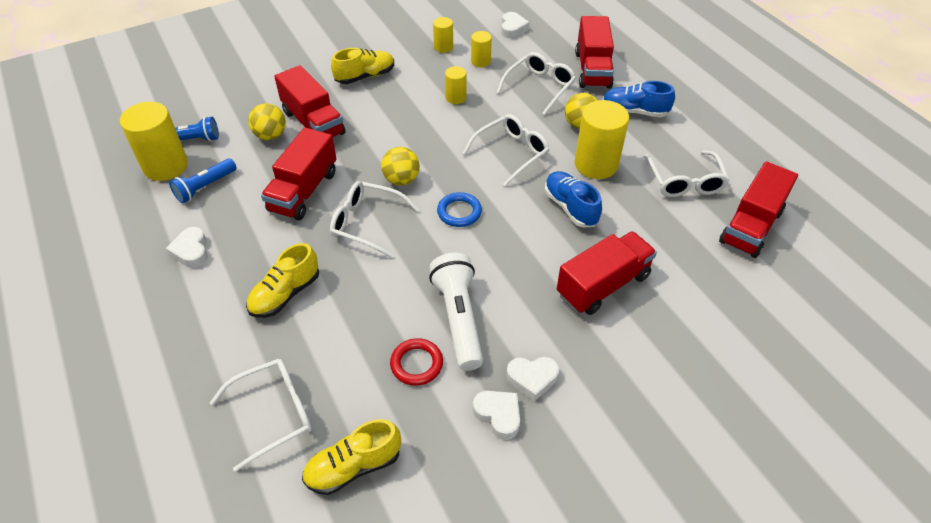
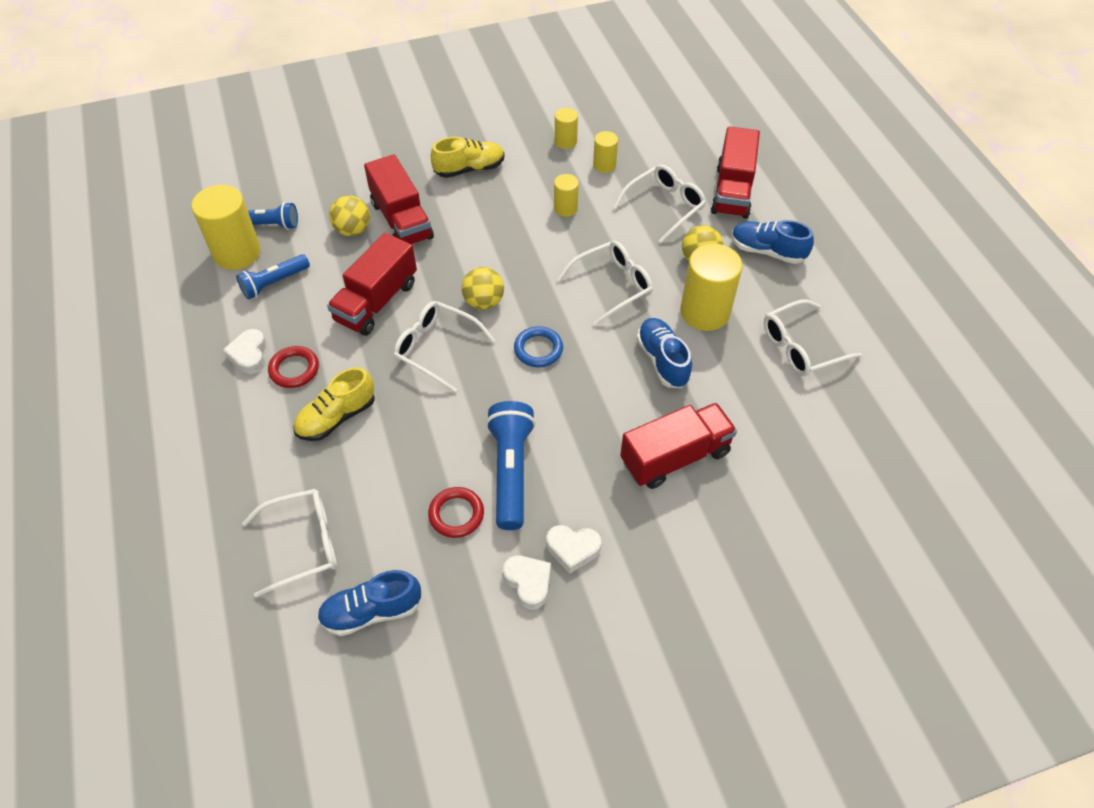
camera: 10 degrees right, 5 degrees up
(237, 258) = (294, 369): none -> red ring
(353, 466) = (371, 611): yellow shoe -> blue shoe
(459, 318) = (511, 471): white flashlight -> blue flashlight
(512, 28) = (651, 126): white heart -> none
(684, 181) = (801, 347): white glasses -> white glasses turned 60 degrees clockwise
(751, 226) = (862, 412): red truck -> none

